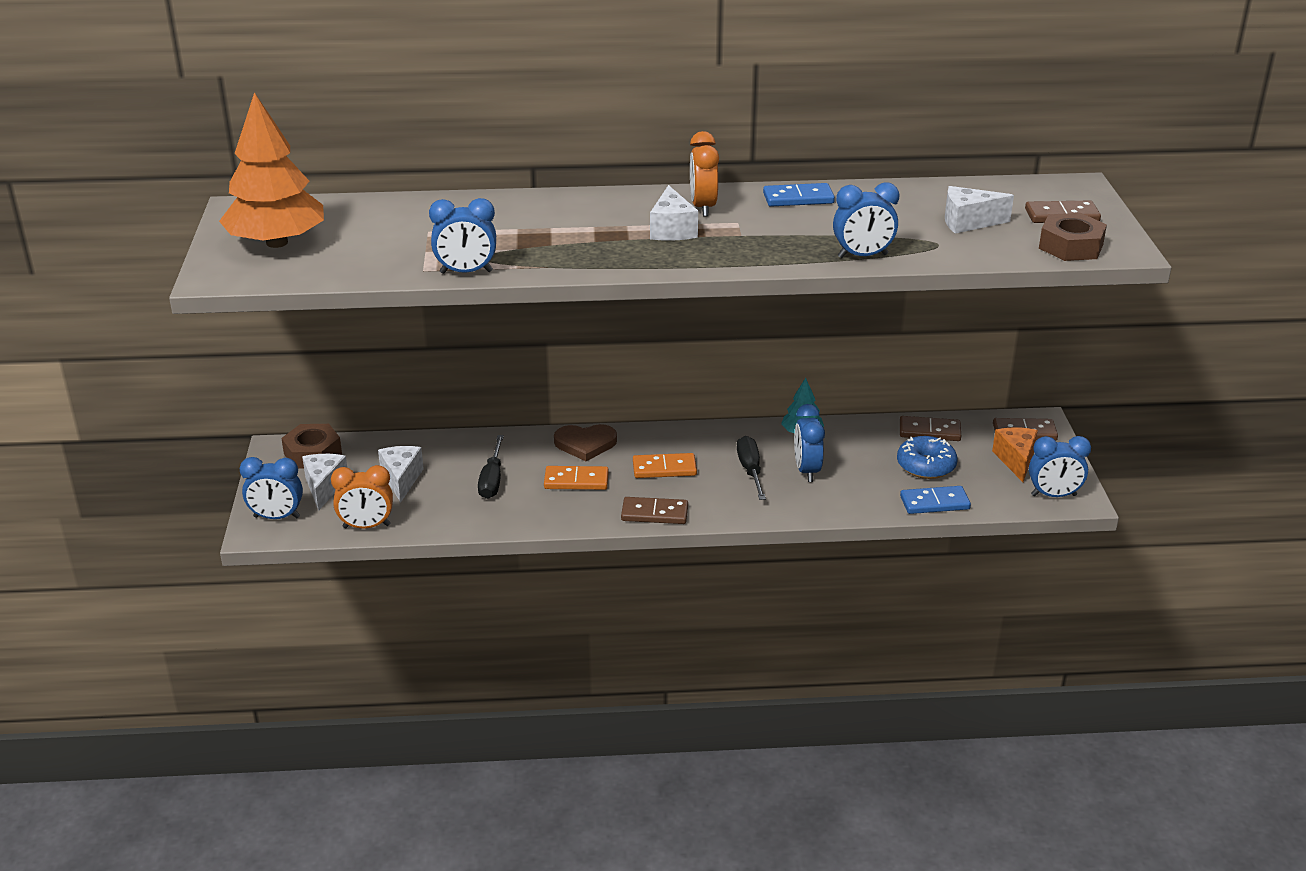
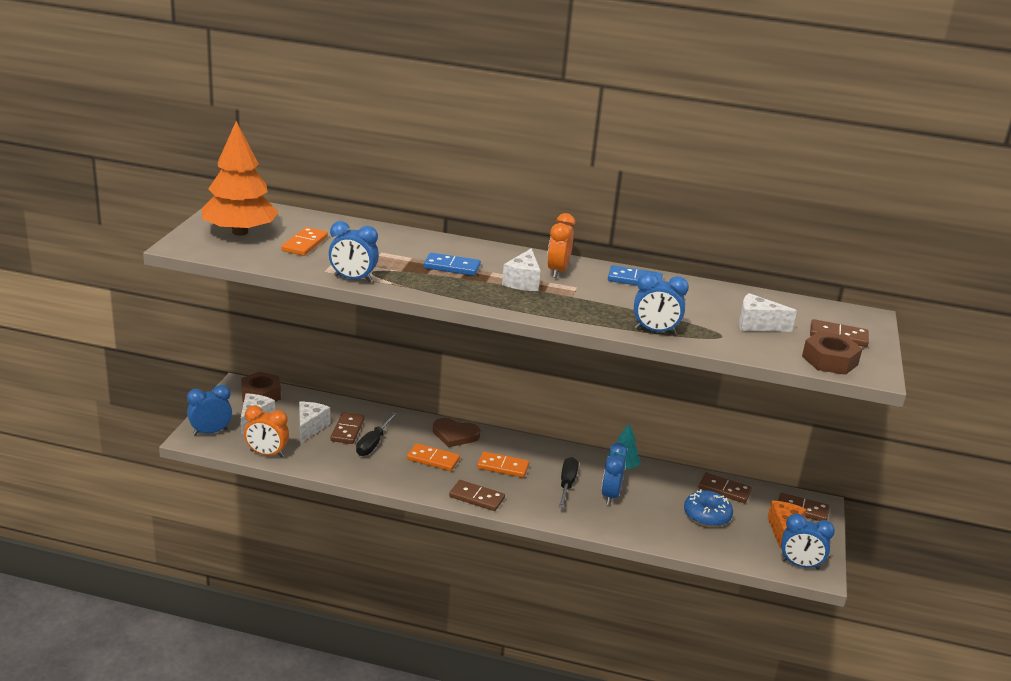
camera: 15 degrees right, 5 degrees down
(277, 517) = (210, 432): blue clock -> blue clock turned 135 degrees clockwise
(372, 240) = (304, 244): none -> orange domino
(450, 471) = (347, 430): none -> brown domino
(934, 503) = (698, 545): blue domino -> blue domino (452, 267)

